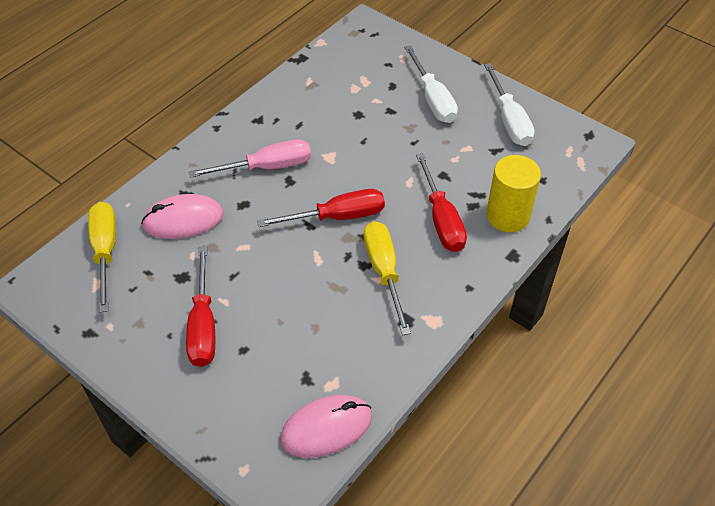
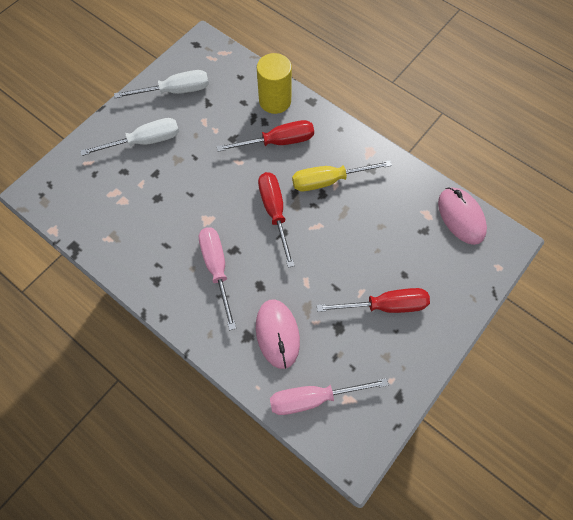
camera: 90 degrees left, 15 degrees up
(105, 251) = (313, 398): yellow screwdriver -> pink screwdriver

